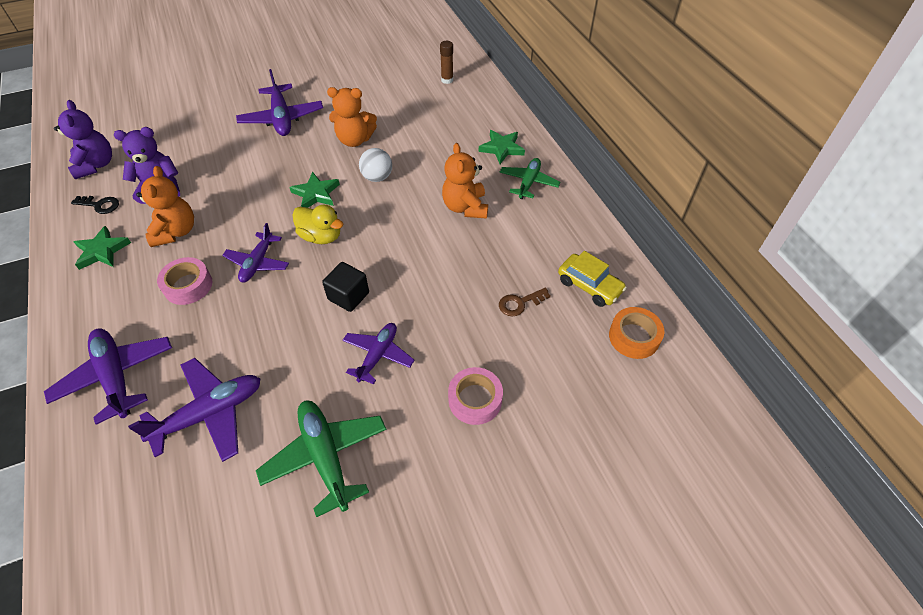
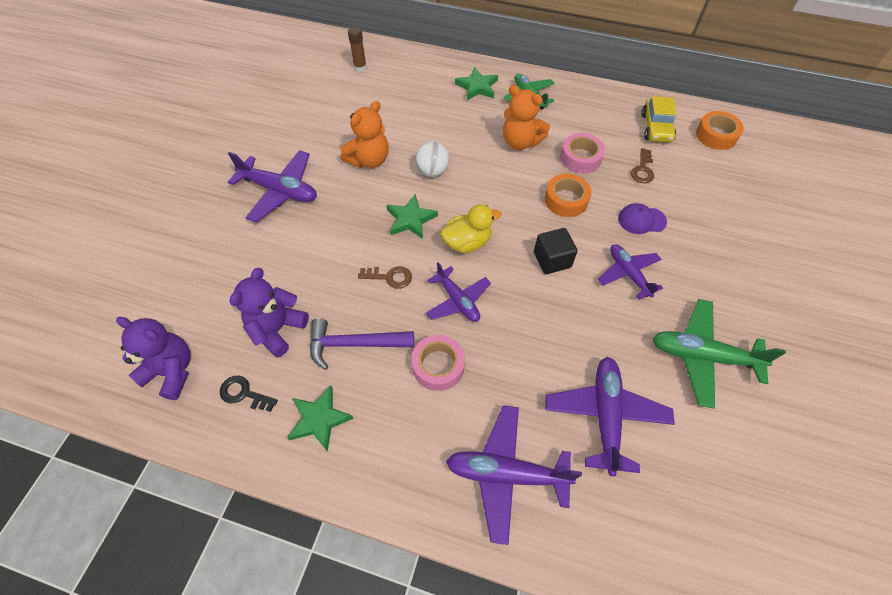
camera: 50 degrees left, 5 degrees up
(100, 205) = (244, 393): black key -> black key turned 120 degrees counterclockwise
(176, 231) = (354, 344): orange teddy bear -> purple hammer
(250, 215) = (390, 277): none -> brown key
(426, 270) = (566, 200): none -> orange tape
(453, 333) = (641, 220): none -> purple cap
(475, 400) = (710, 242): pink tape -> pink tape (580, 158)
(589, 286) = (656, 128): yellow car -> yellow car turned 105 degrees clockwise

